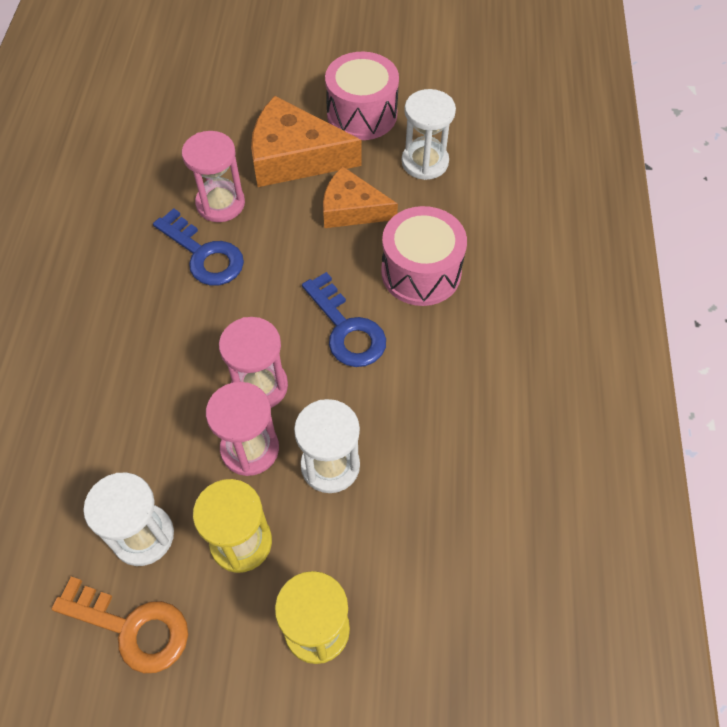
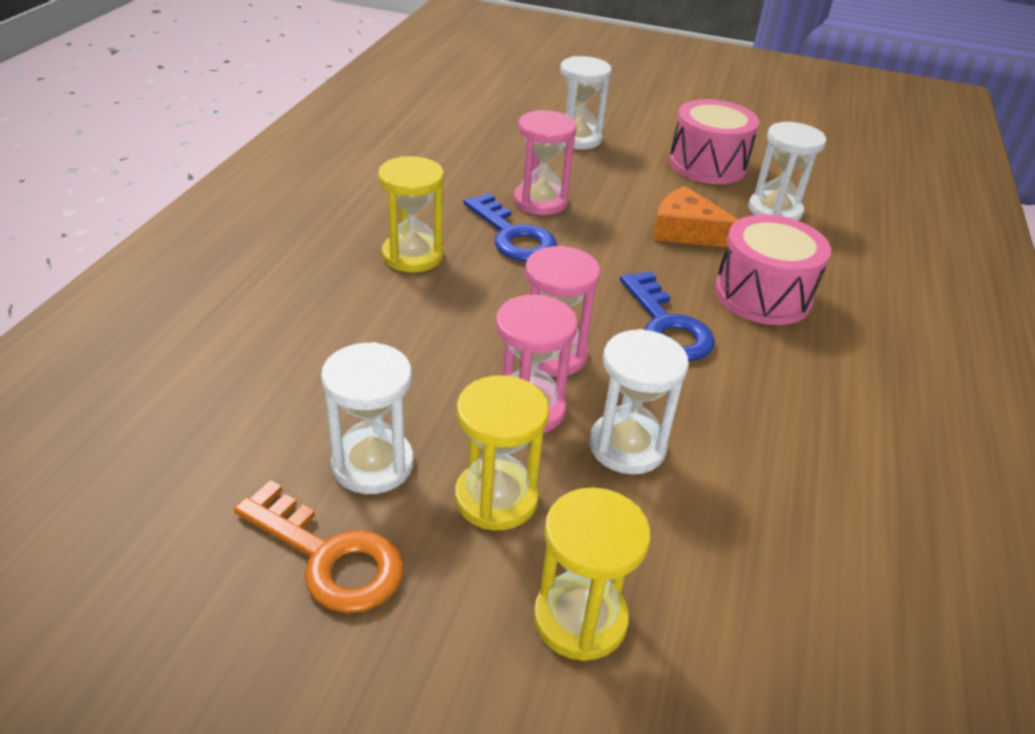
camera: 10 degrees right, 20 degrees down
(123, 302) = (412, 256): none -> yellow hourglass
(240, 107) = (577, 139): none -> white hourglass
(294, 157) = (629, 182): orange cheese -> none

